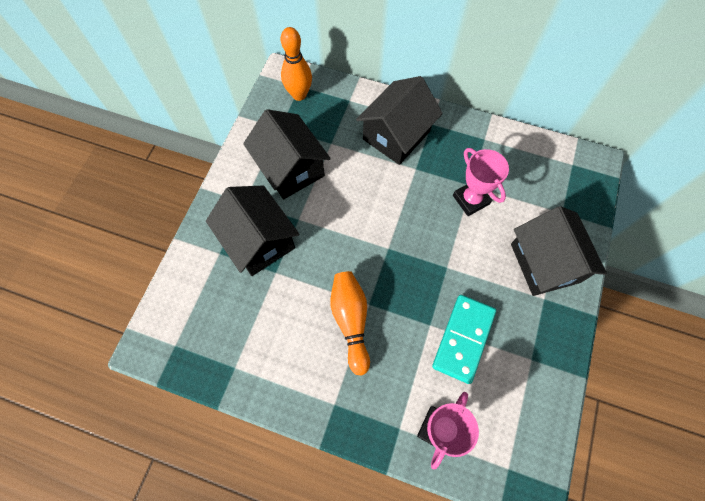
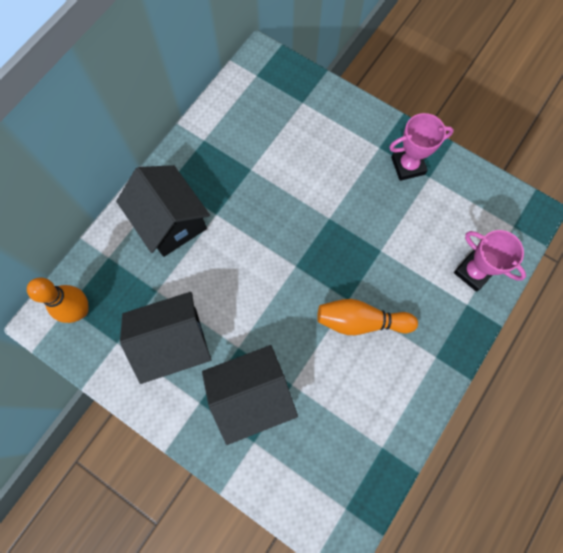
camera: 75 degrees left, 5 degrees up
(463, 339) = (400, 226): turquoise domino -> none
(471, 200) = (266, 174): pink trophy -> pink trophy (408, 166)
(545, 263) = (346, 134): black house -> none

